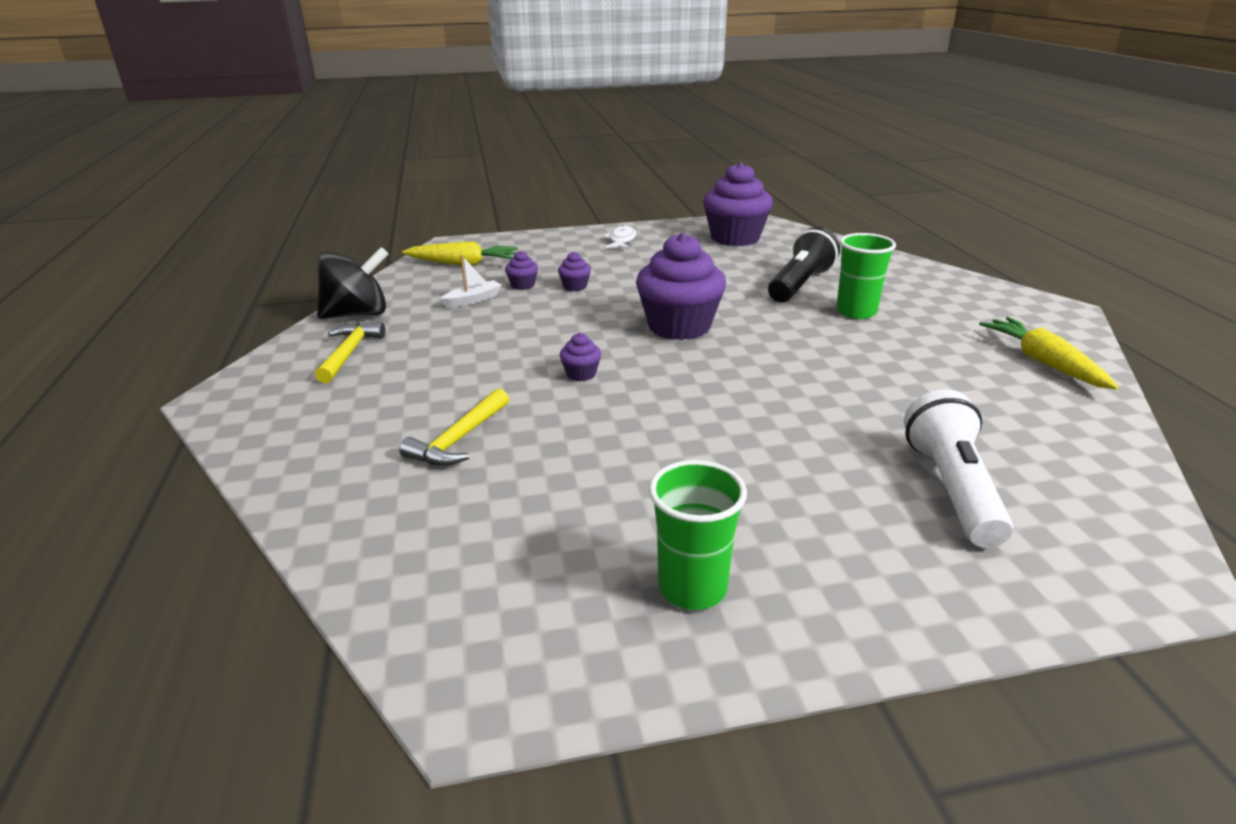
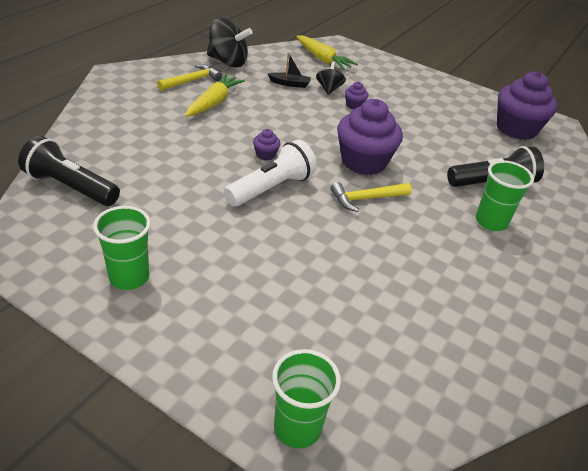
camera: 40 degrees right, 10 degrees up
(419, 556) = (70, 187): none -> black flashlight
(459, 439) = (163, 150): yellow hammer -> yellow hammer (366, 199)
(473, 300) = (290, 84): white boat -> black boat
(523, 285) = (329, 89): purple cupcake -> black spinning top
(621, 240) = (437, 91): white fish -> none
(951, 488) = (322, 340): white flashlight -> white flashlight (271, 188)
(1043, 362) = (549, 336): yellow carrot -> yellow carrot (214, 102)
(1086, 573) = (297, 427): none -> green cup

